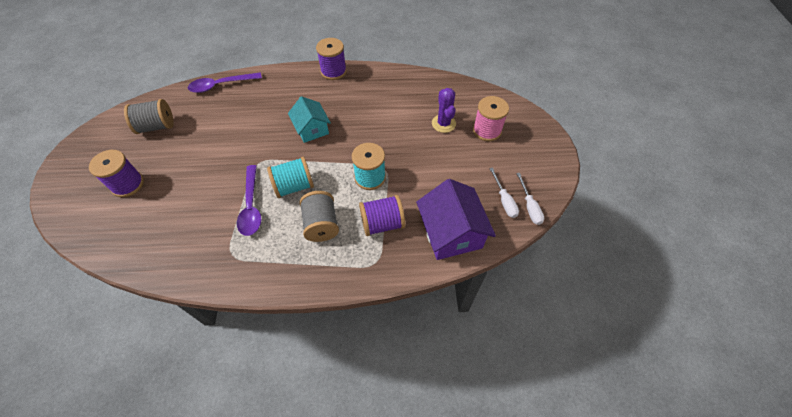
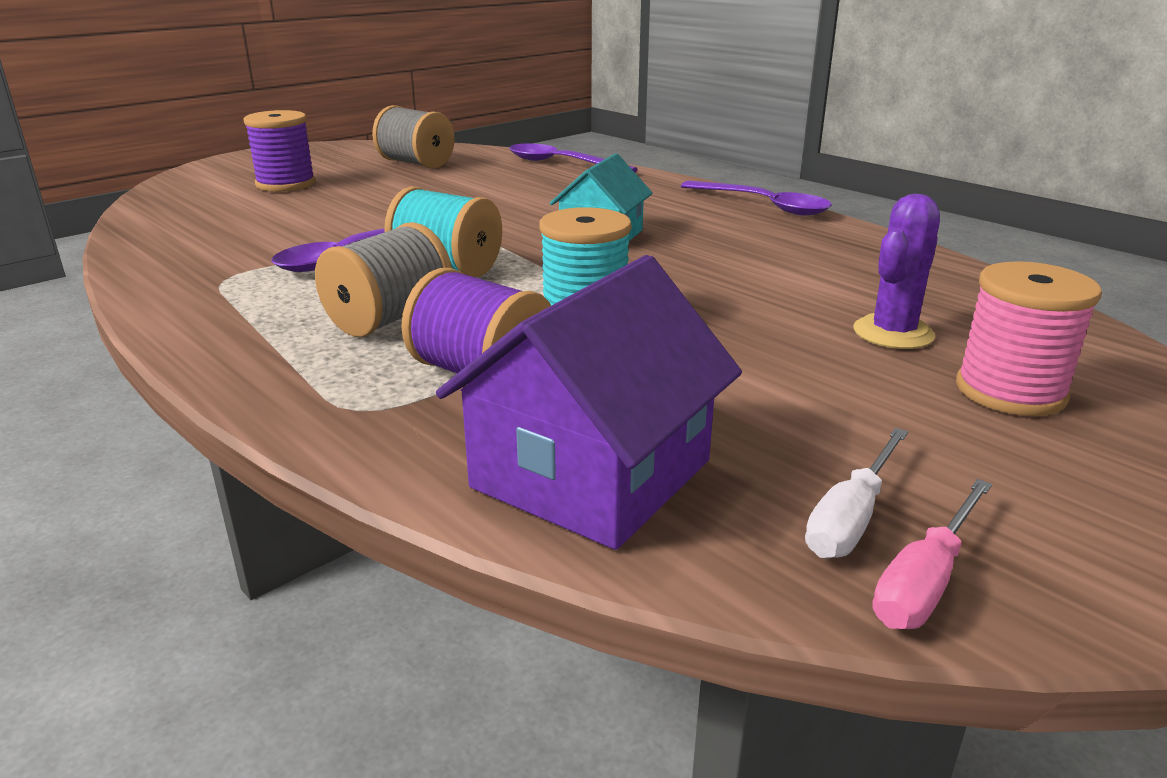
camera: 50 degrees right, 30 degrees down
(333, 71) = (763, 205): purple spool -> purple spoon
(529, 207) = (925, 581): white screwdriver -> pink screwdriver

